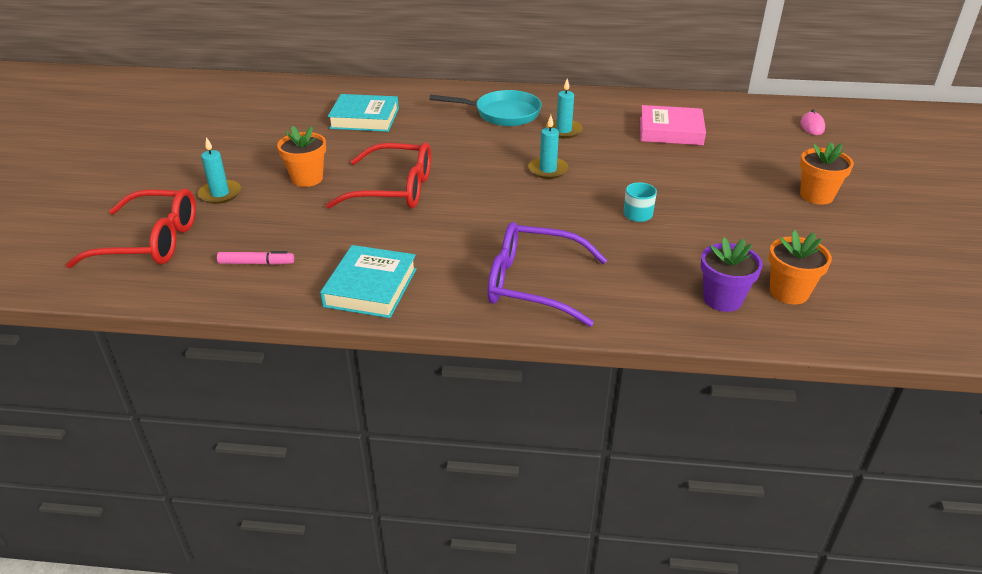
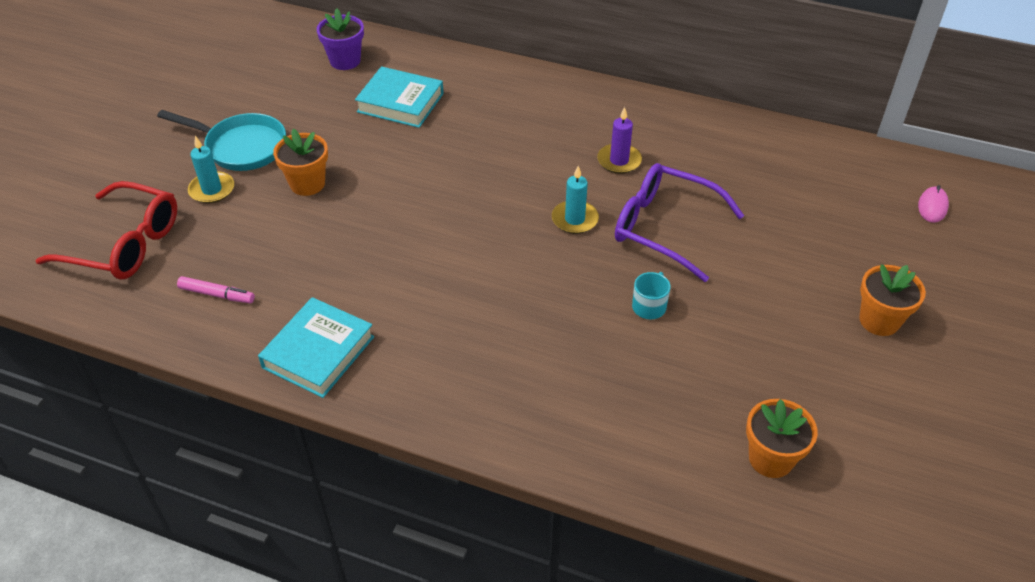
camera: 15 degrees right, 10 degrees up
(394, 189) = (393, 217): red glasses -> none
(502, 114) = (558, 121): turquoise pan -> turquoise pan (241, 147)
(533, 284) = (488, 384): purple glasses -> purple glasses (664, 228)
(563, 131) = (619, 161): turquoise candle -> purple candle
(670, 131) = (748, 184): pink book -> none
(722, 299) = (688, 452): purple flower pot -> purple flower pot (345, 61)

